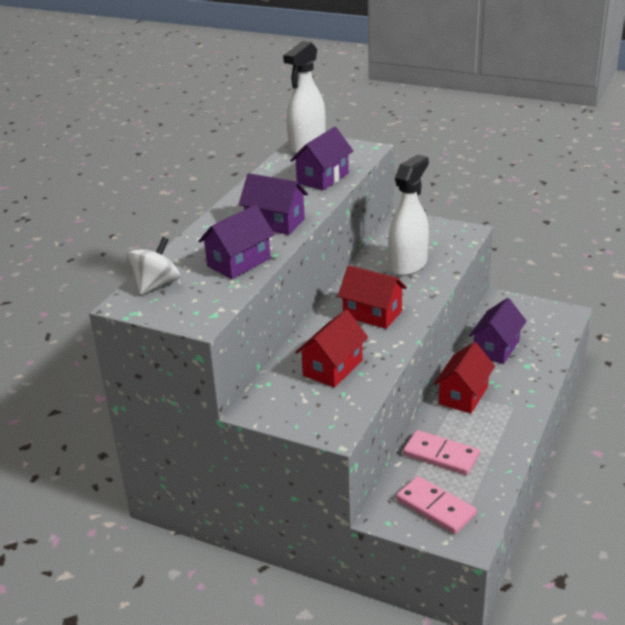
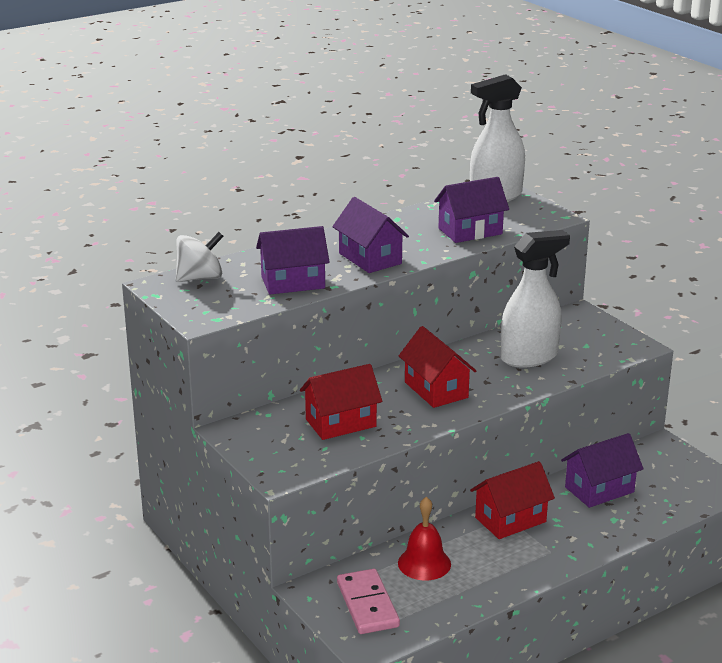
camera: 30 degrees right, 5 degrees down
(440, 455) = (424, 563): pink domino -> red bell

